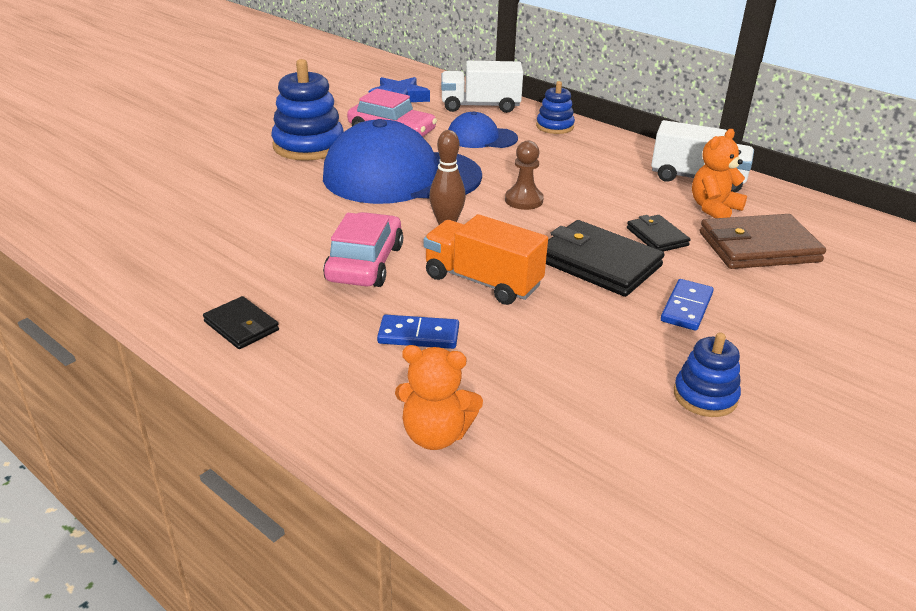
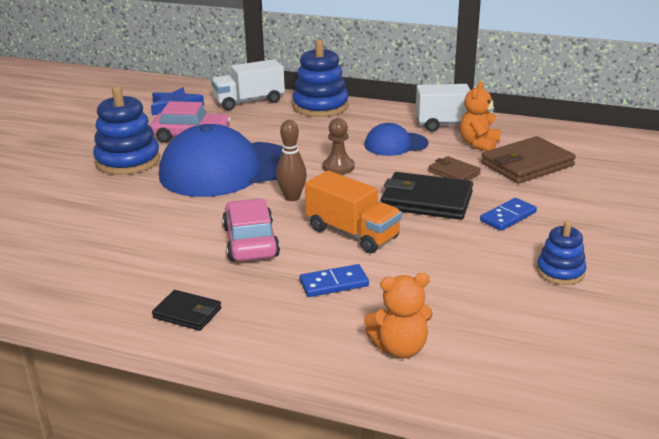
camera: 20 degrees left, 5 degrees down
(481, 137) = (269, 126): blue cap -> blue cap (395, 144)
(482, 281) = (352, 233): orange truck -> orange truck turned 150 degrees counterclockwise
(554, 126) = (320, 106): blue stacking toy -> blue stacking toy, size x1.76
(657, 237) = (454, 172): black wallet -> brown wallet
(686, 307) = (508, 217): blue domino -> blue domino turned 45 degrees clockwise

